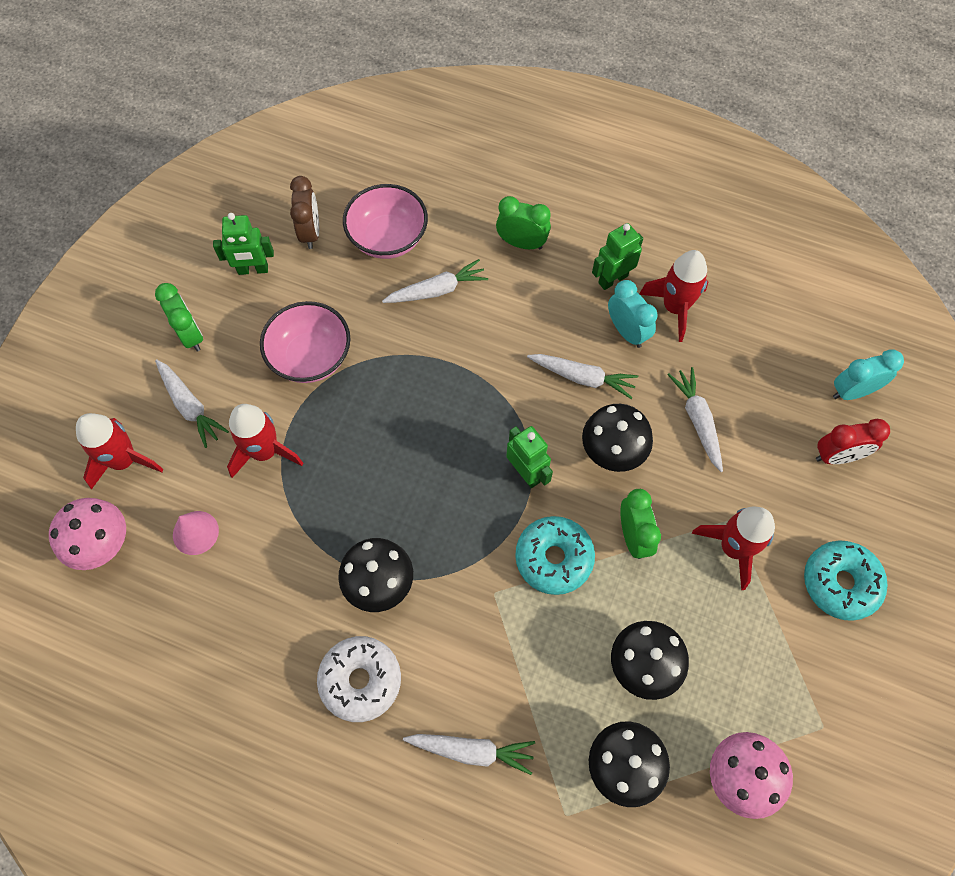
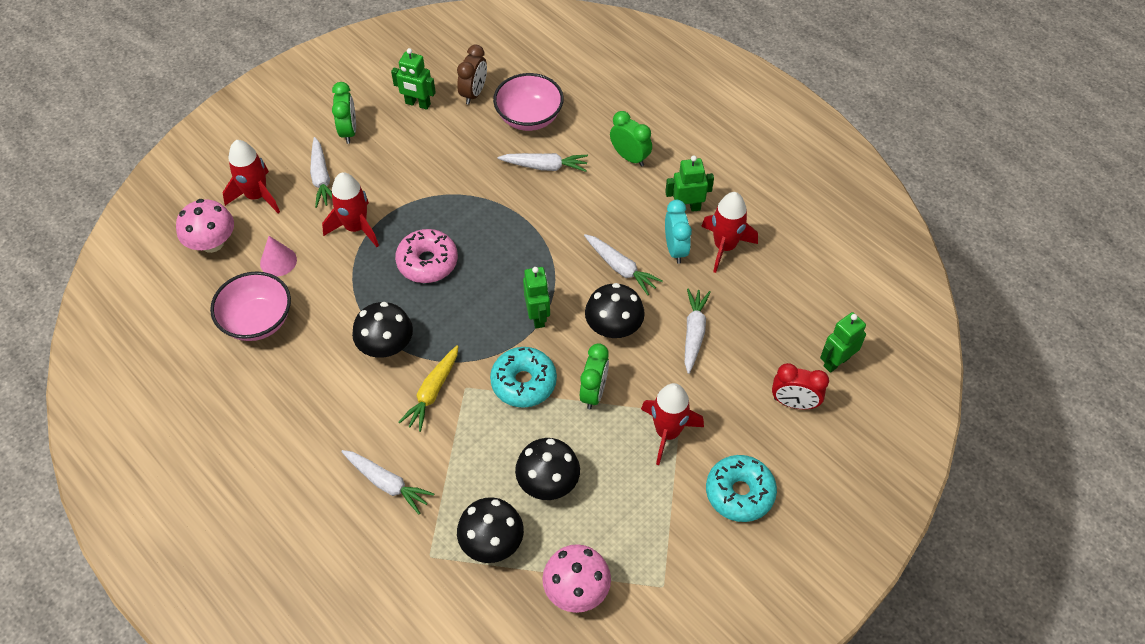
camera: 25 degrees right, 10 degrees down
(311, 357) = (425, 177): pink bowl -> pink bowl (258, 321)
(360, 680) = (336, 404): white donut -> none
(370, 460) = (427, 262): none -> pink donut
(461, 615) = (432, 392): none -> yellow carrot
(852, 391) = (836, 361): turquoise clock -> green robot

